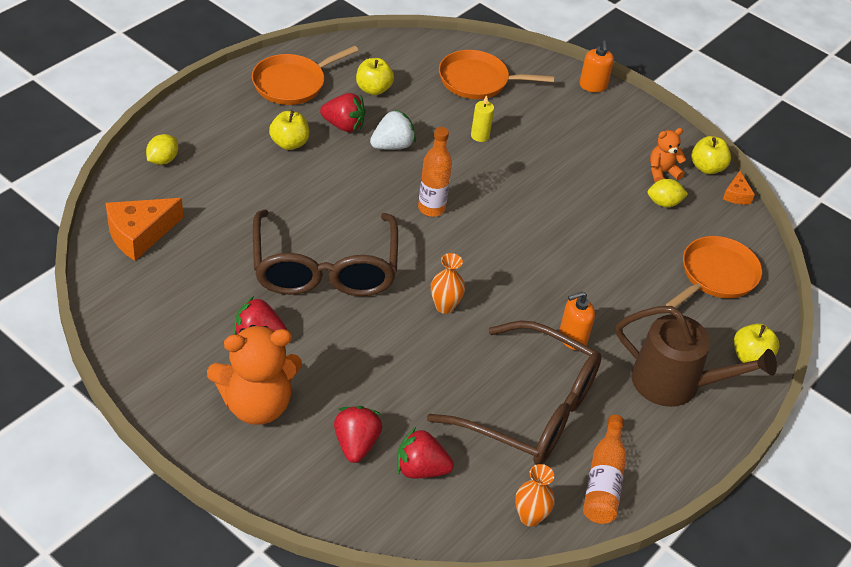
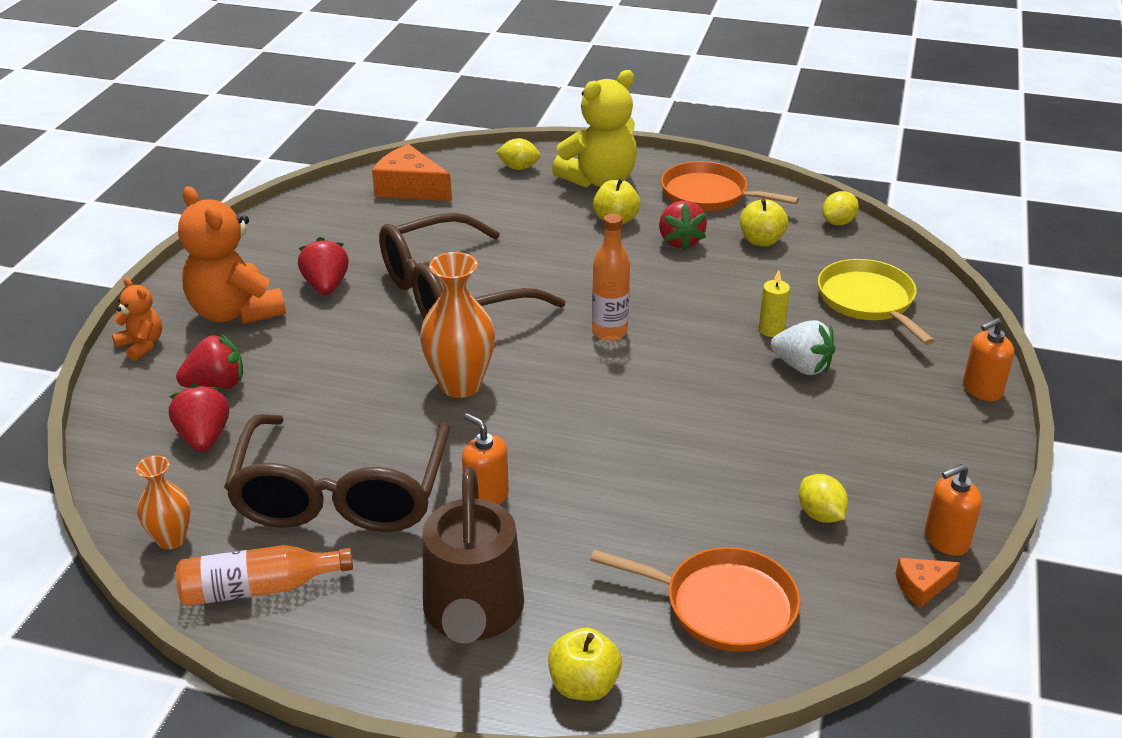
camera: 70 degrees right, 10 degrees down
(223, 126) = (599, 180): none -> yellow teddy bear
(378, 45) = (838, 222): none -> yellow lemon
(392, 145) = (684, 278): white strawberry -> white strawberry (802, 366)
(444, 306) = (460, 385): orange vase -> orange vase, size x1.68
(477, 80) = (868, 301): orange pan -> yellow pan
(662, 172) = (882, 497): orange teddy bear -> orange teddy bear (142, 345)
(707, 167) = (946, 540): yellow apple -> orange soap dispenser

